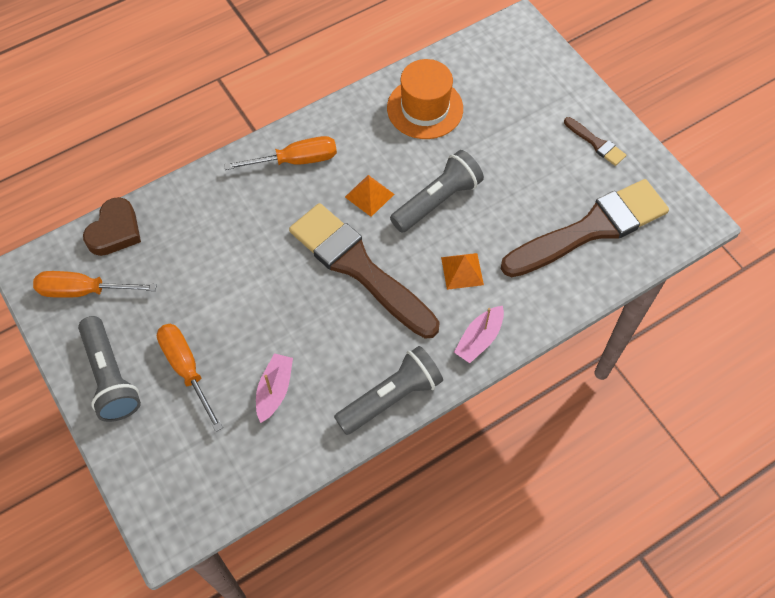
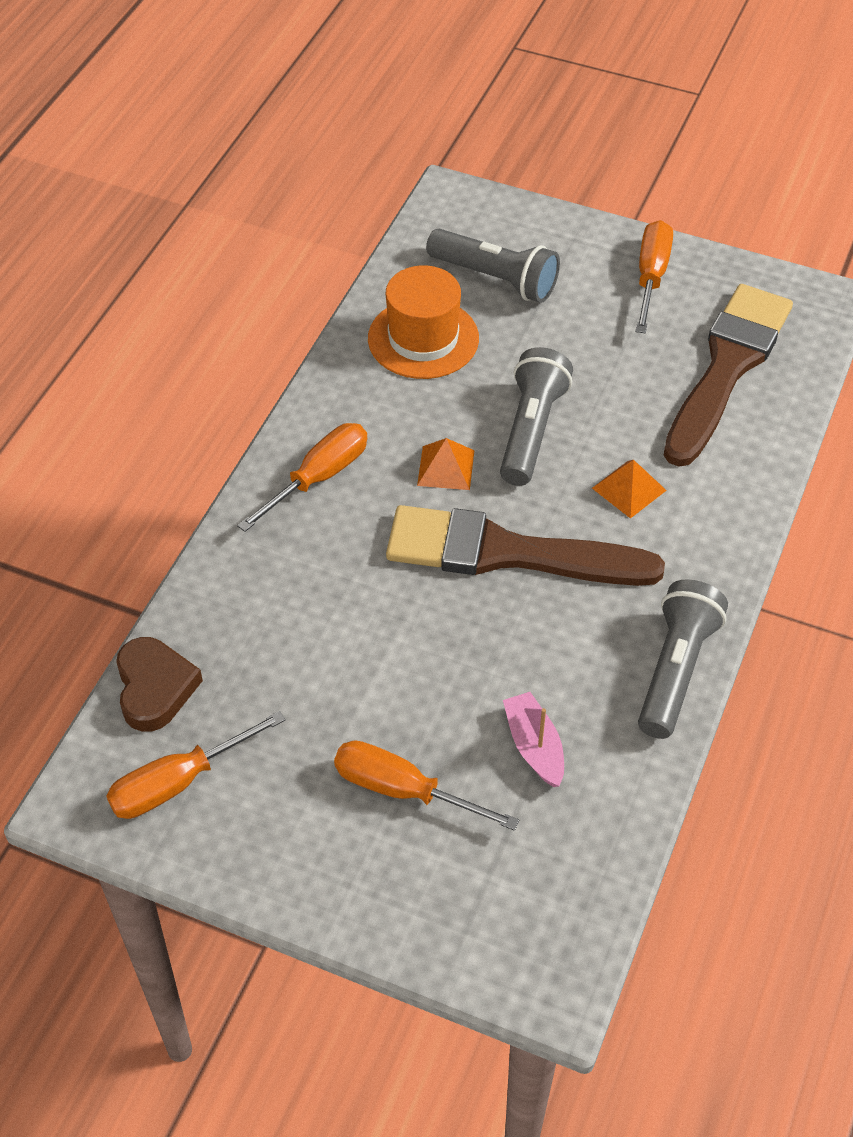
camera: 35 degrees left, 10 degrees down
(110, 377) = (312, 860): grey flashlight -> grey flashlight (495, 279)
(479, 339) = (714, 549): pink boat -> none
(596, 143) = (651, 277): brown brush -> orange screwdriver

